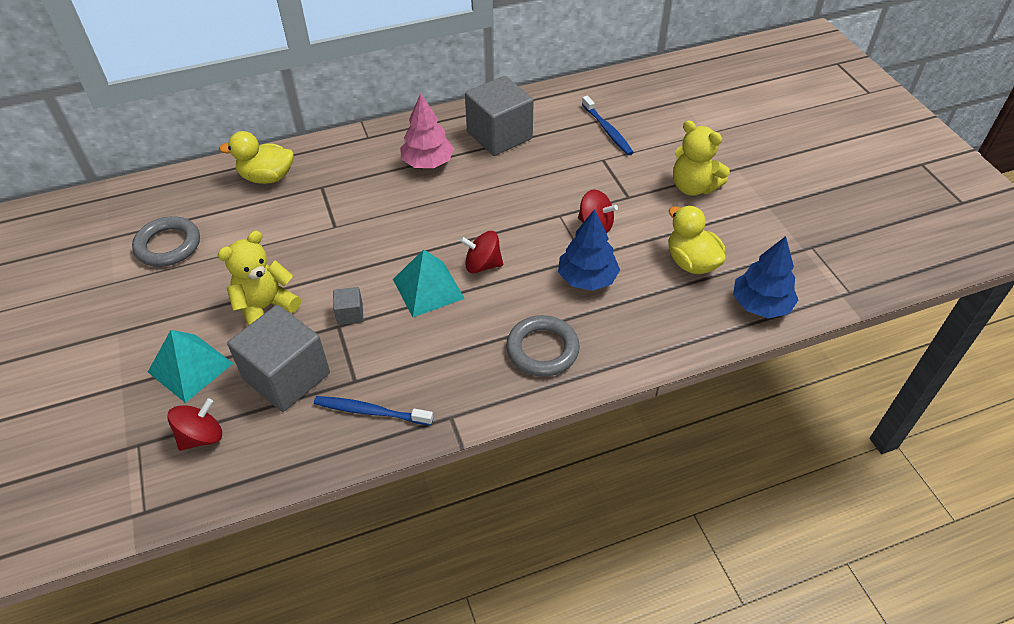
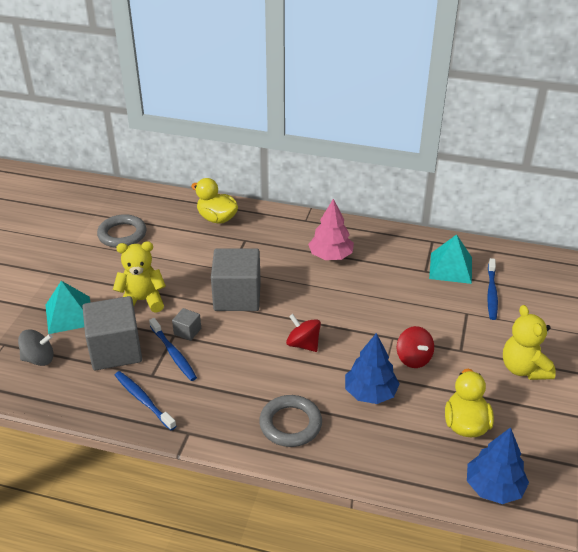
camera: 35 degrees right, 10 degrees down
(201, 436) = (39, 359): red spinning top -> grey spinning top
(357, 345) = (173, 354): none -> blue toothbrush
(428, 288) = (252, 341): turquoise pyramid -> turquoise pyramid (451, 268)
(499, 135) = (401, 260): grey cube -> grey cube (237, 296)

